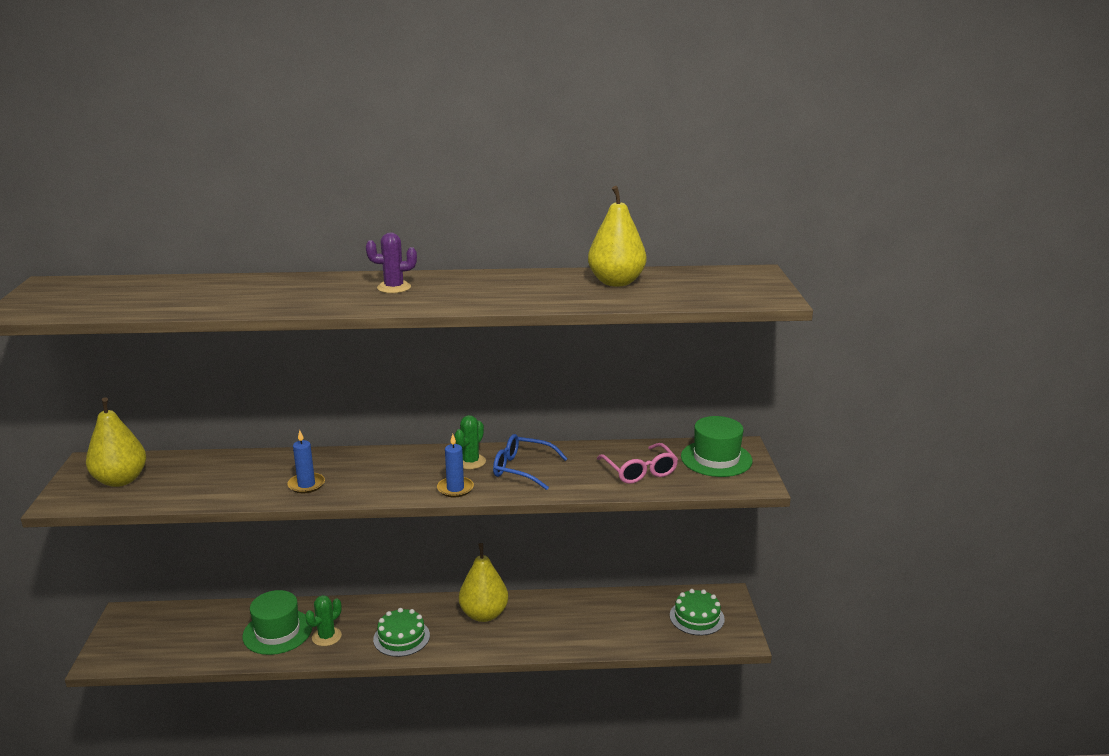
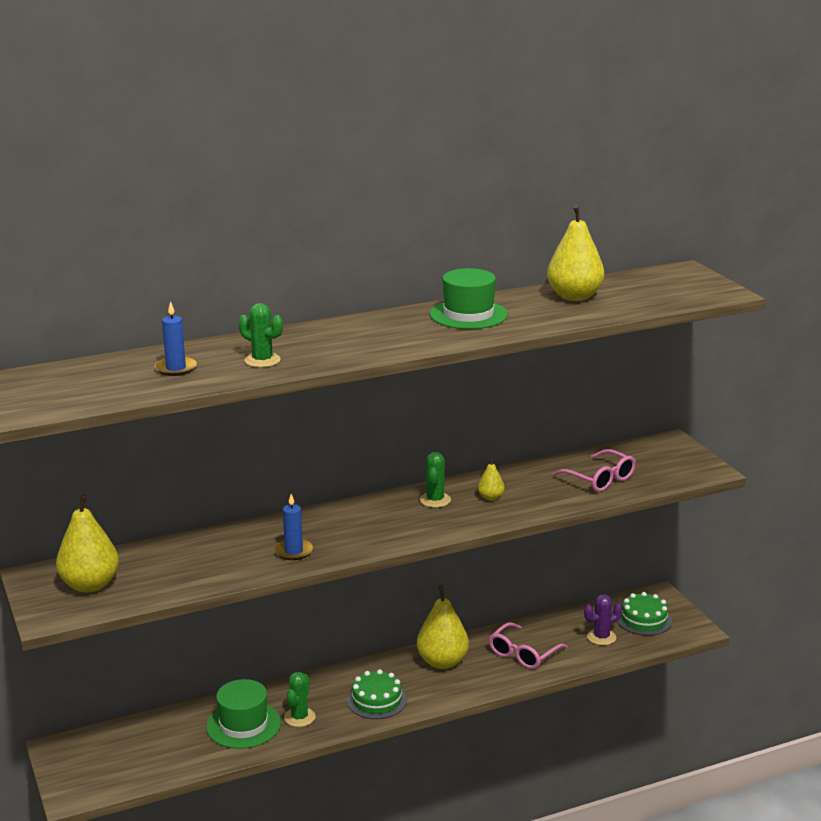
camera: 20 degrees left, 0 degrees up
(263, 298) = (262, 360): none -> green cactus
(394, 288) = (376, 331): purple cactus -> purple cactus (601, 637)
(455, 489) = (444, 527): blue candle -> blue candle (176, 368)
(522, 469) = (490, 497): blue glasses -> yellow pear
(560, 624) = (523, 654): none -> pink glasses
(716, 459) = (658, 456): green hat -> green hat (468, 314)

